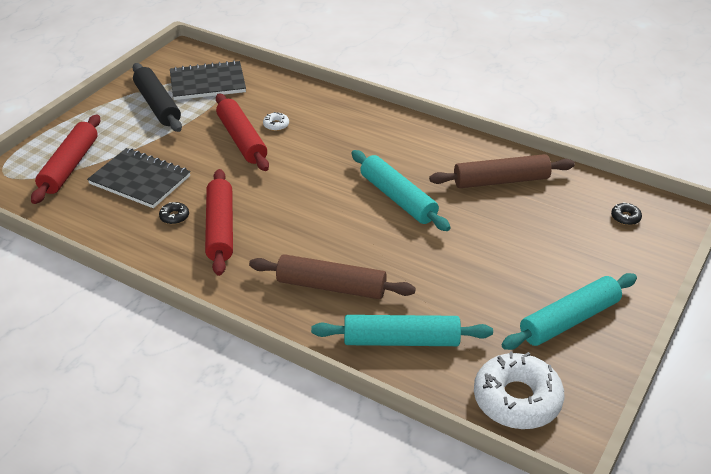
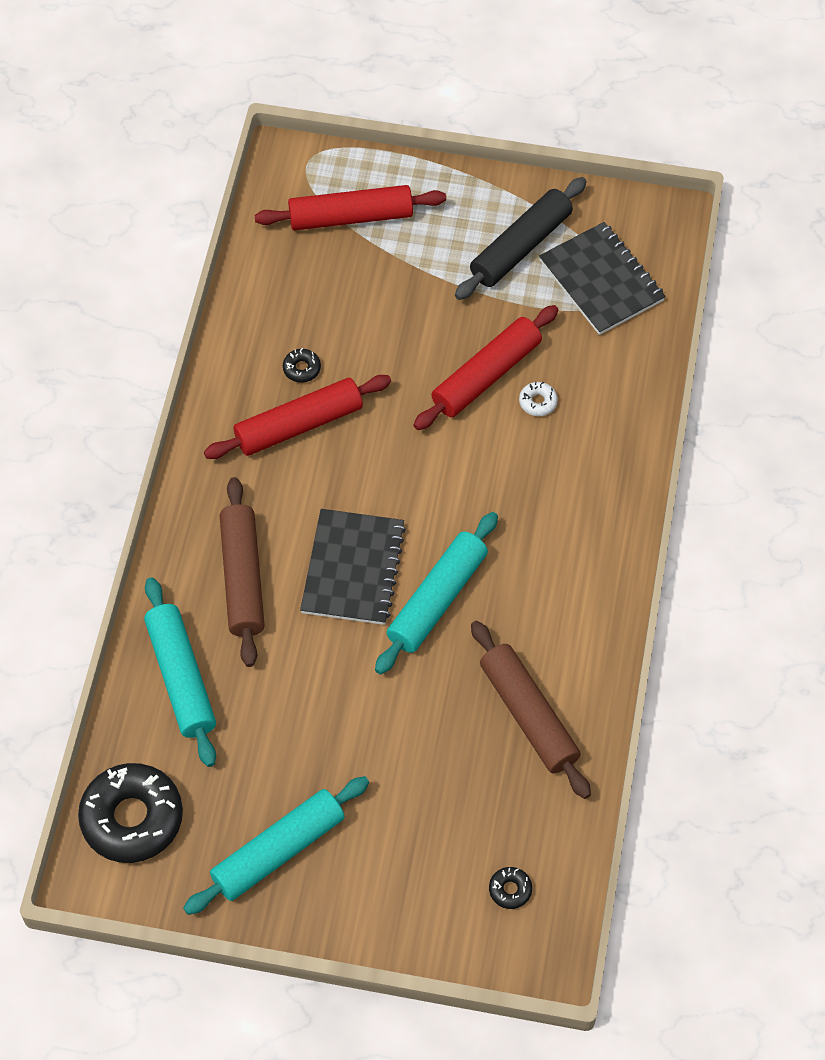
camera: 70 degrees right, 20 degrees up
(140, 180) = (354, 302): black notebook -> black notebook (353, 569)
(517, 399) = (132, 818): white donut -> black donut
(569, 320) = (278, 851): turquoise rolling pin -> turquoise rolling pin turned 75 degrees counterclockwise

